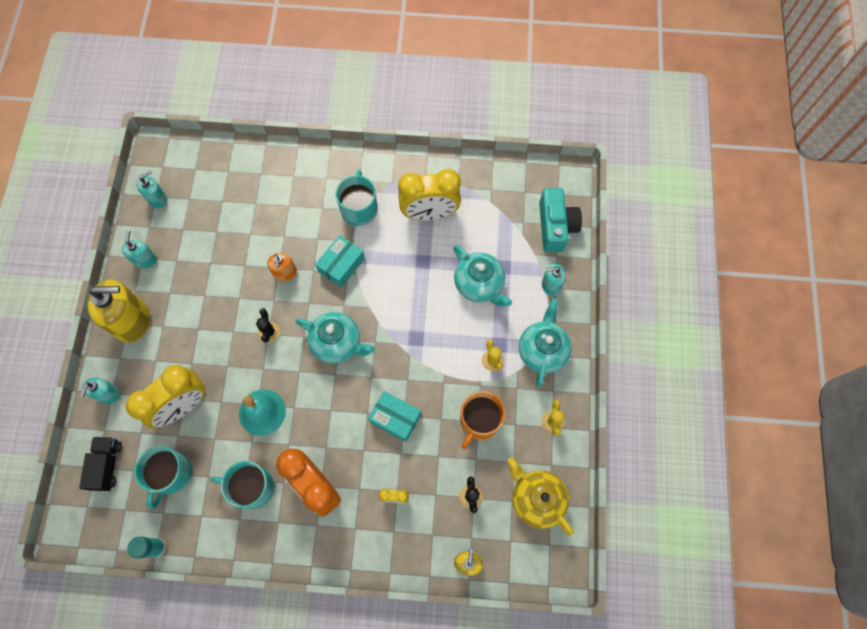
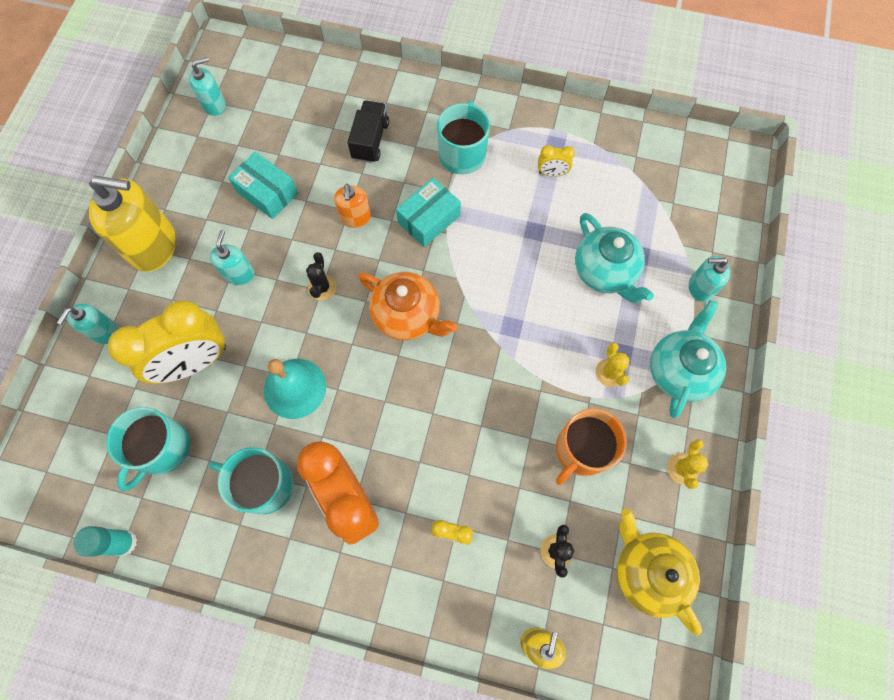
camera: 10 degrees right, 0 degrees up
(107, 465) = (83, 422): black truck -> black truck (370, 141)
(145, 260) = (184, 174): turquoise soap dispenser -> turquoise soap dispenser (239, 274)
(337, 343) = (408, 316): turquoise teapot -> orange teapot
(395, 418) = (468, 426): turquoise box -> turquoise box (267, 193)
(429, 213) = (552, 173): yellow clock -> yellow clock, size x0.43
(555, 226) = (715, 214): turquoise camera -> none

